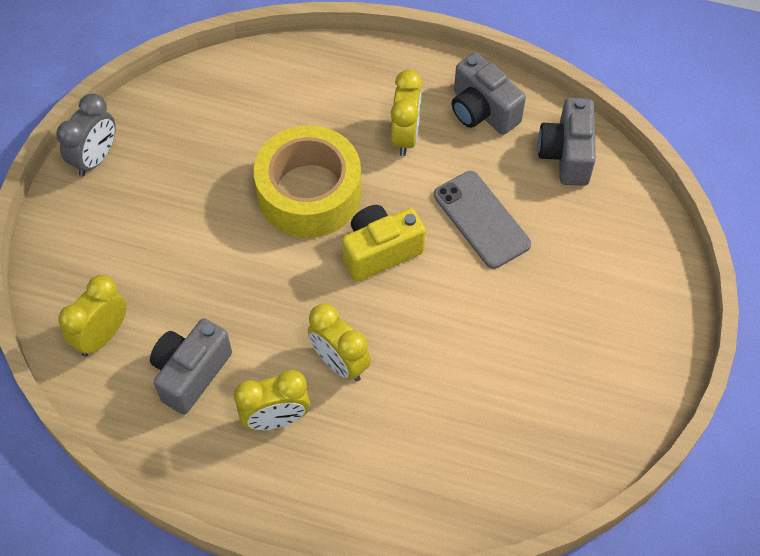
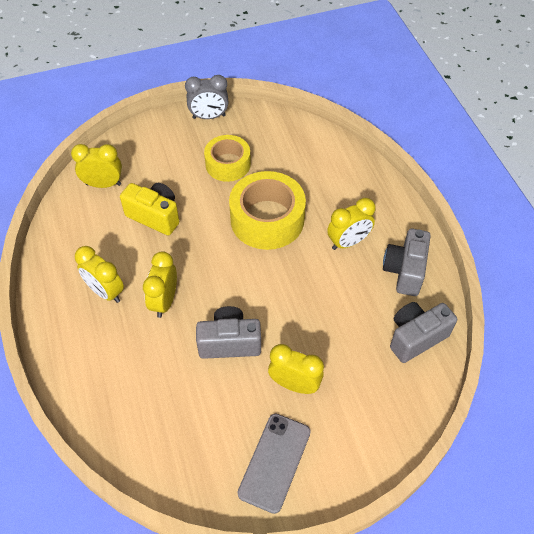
camera: 55 degrees right, 5 degrees down
(191, 373) = (107, 235): grey camera -> grey camera (229, 342)
(192, 183) = (228, 164): none -> yellow tape
(380, 251) = (256, 277): yellow camera -> yellow camera (155, 216)
(481, 219) = (324, 317): grey phone -> grey phone (275, 462)
(541, 296) = (294, 384): none -> yellow clock

